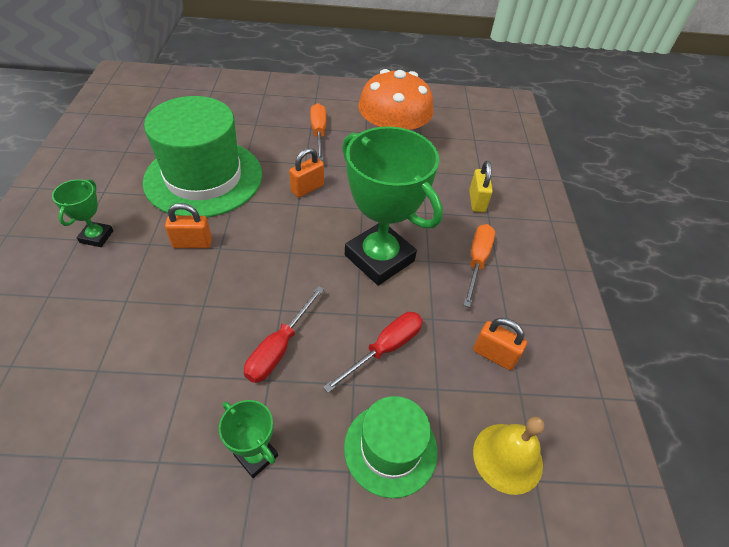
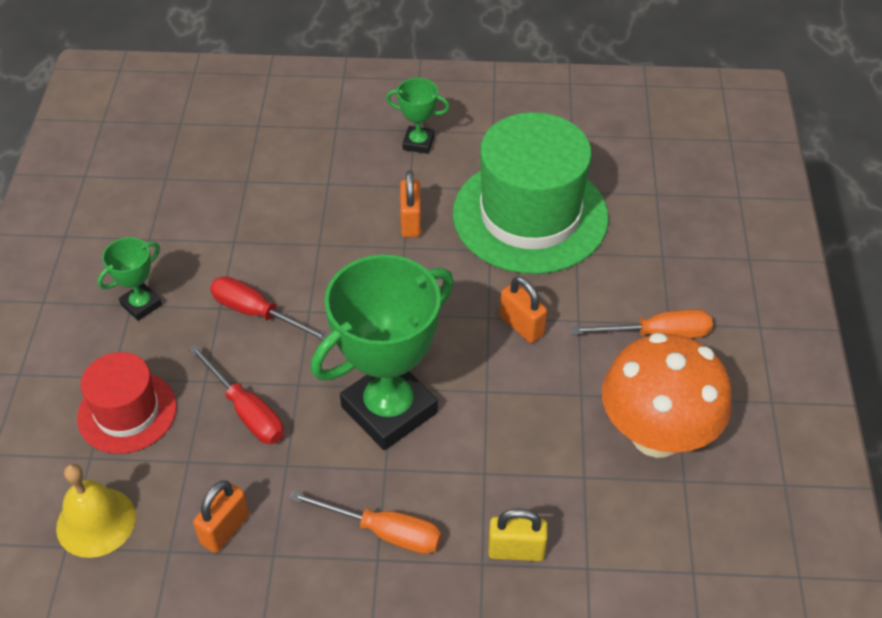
camera: 95 degrees right, 0 degrees up
(390, 448) = (127, 412): green hat -> red hat

